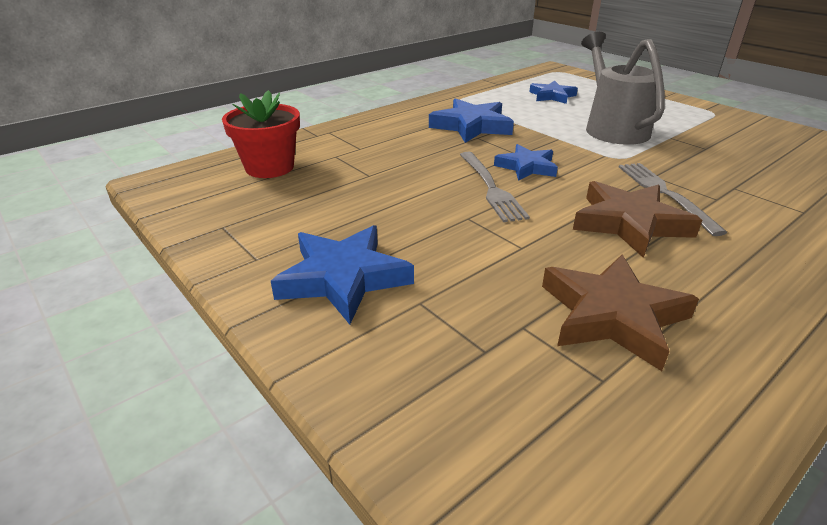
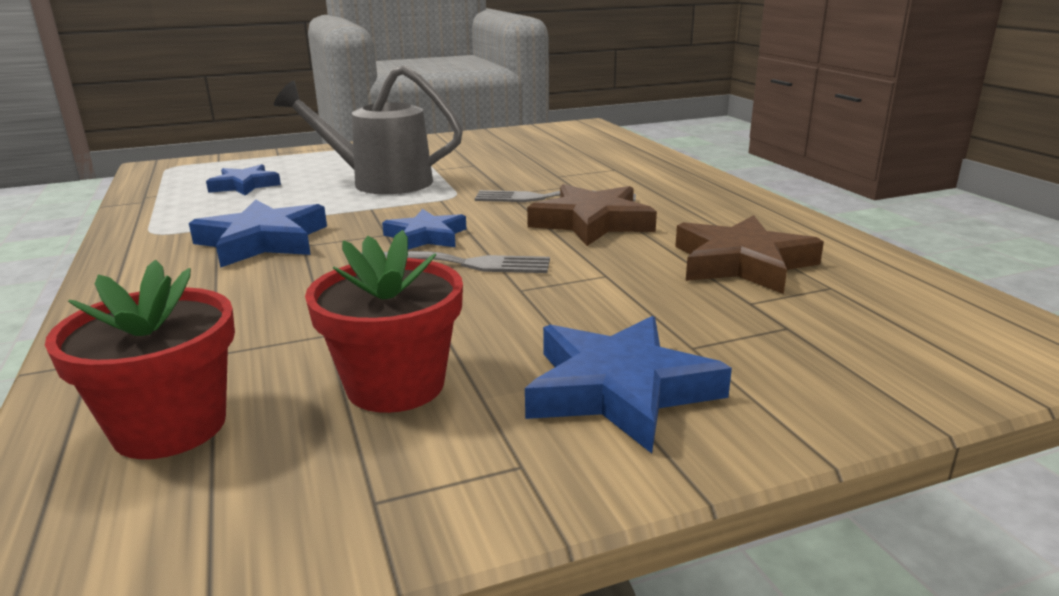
camera: 70 degrees left, 10 degrees down
(322, 206) = (395, 385): none -> red flower pot

